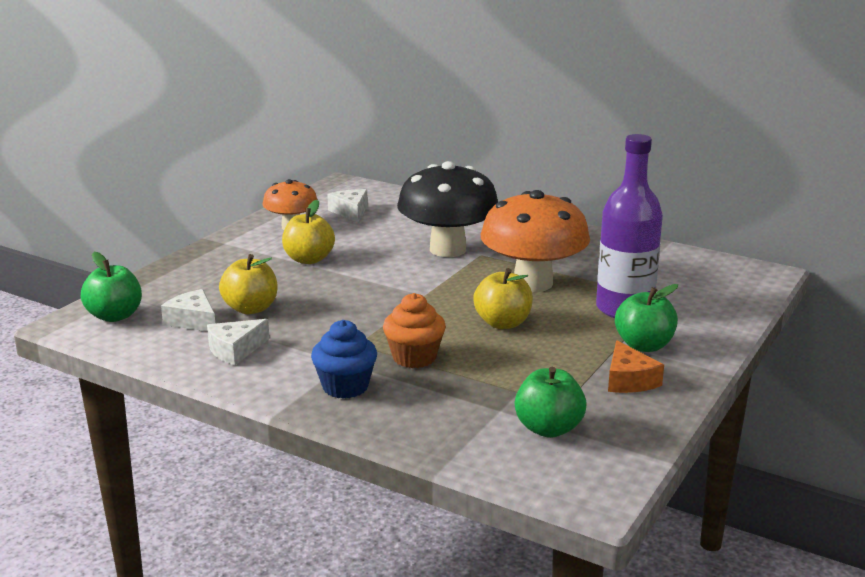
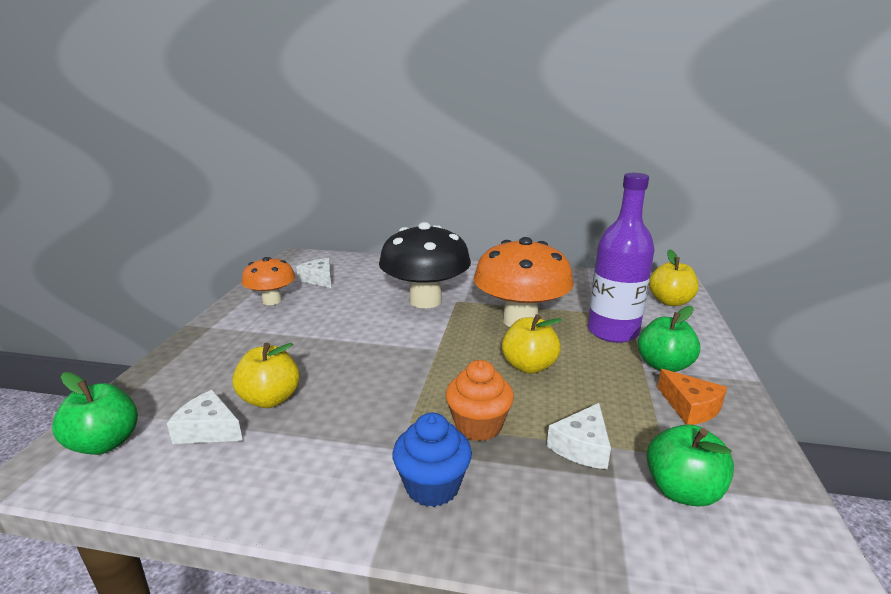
camera: 20 degrees left, 0 degrees up
(235, 350) = (276, 461): white cheese -> white cheese (582, 446)
(309, 259) = (305, 331): yellow apple -> yellow apple (670, 302)

